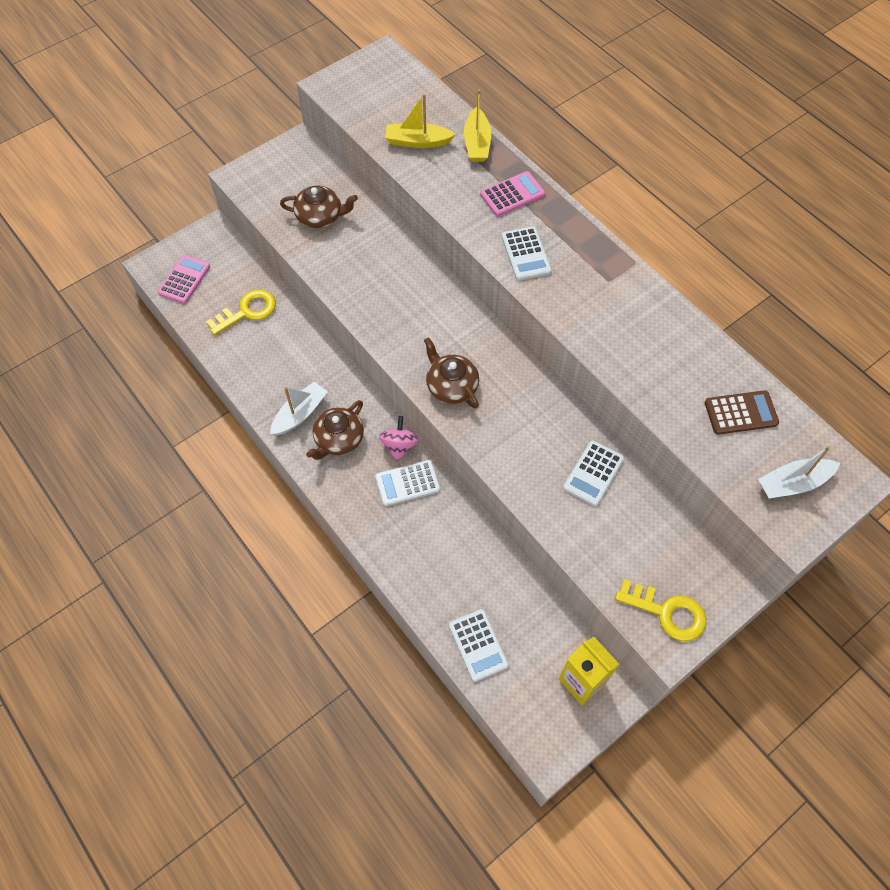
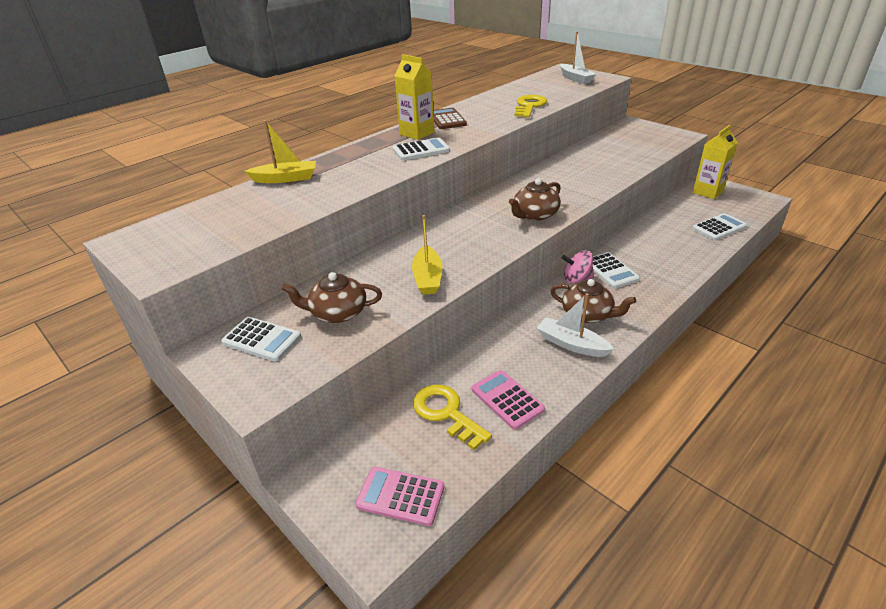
camera: 95 degrees left, 25 degrees down
(320, 216) = (337, 313): brown teapot -> brown teapot turned 90 degrees counterclockwise
(417, 142) = (277, 206): yellow boat -> yellow boat (428, 278)
(512, 194) = (353, 160): pink calculator -> pink calculator (507, 399)
(579, 254) = (417, 133): none -> yellow carton
(593, 473) = (581, 160): white calculator -> white calculator (262, 339)
(667, 612) = (662, 136): yellow key -> yellow key (529, 106)
(741, 413) = (535, 89): brown calculator -> brown calculator (447, 119)

